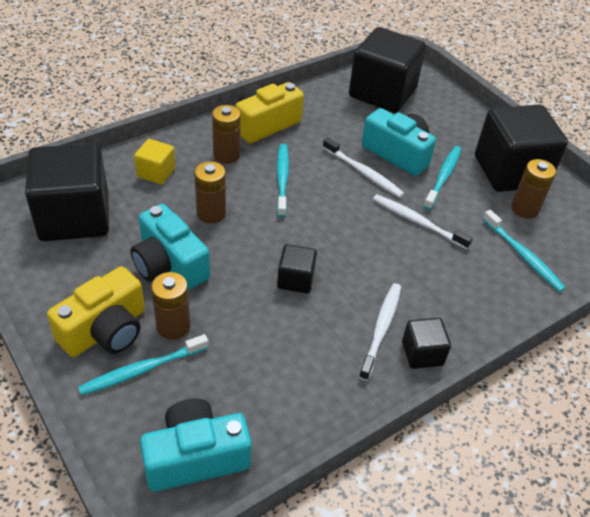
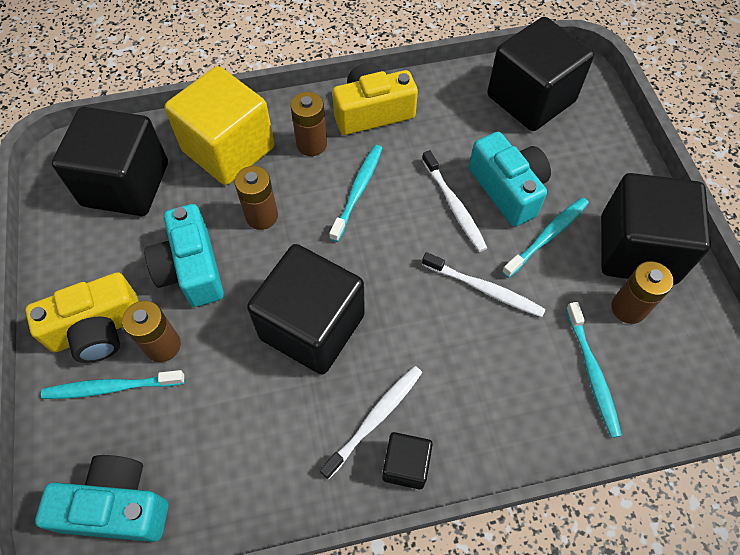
camera: 25 degrees right, 15 degrees up
(156, 173) = (228, 149): yellow cube -> yellow cube, size x2.13
(295, 279) = (312, 326): black cube -> black cube, size x2.13
(417, 221) = (485, 289): white toothbrush -> white toothbrush turned 150 degrees clockwise

